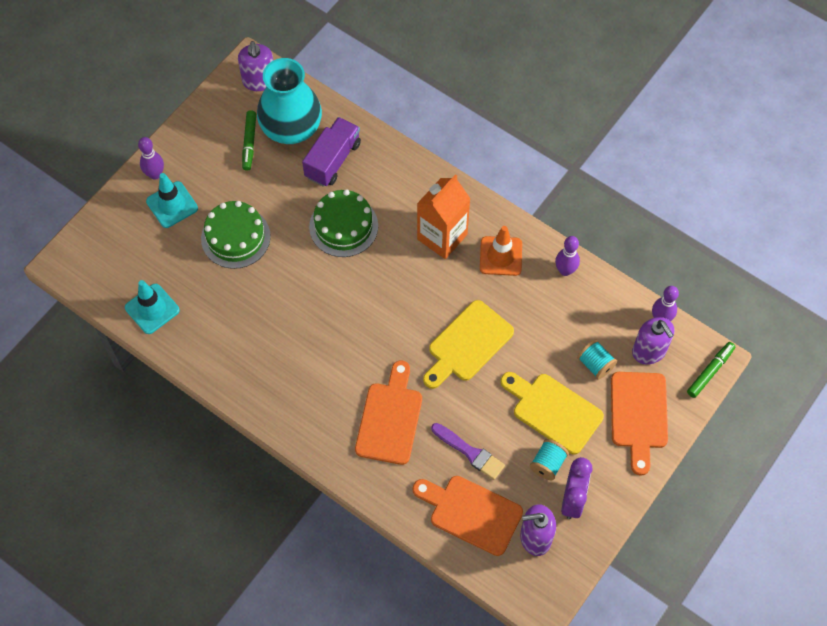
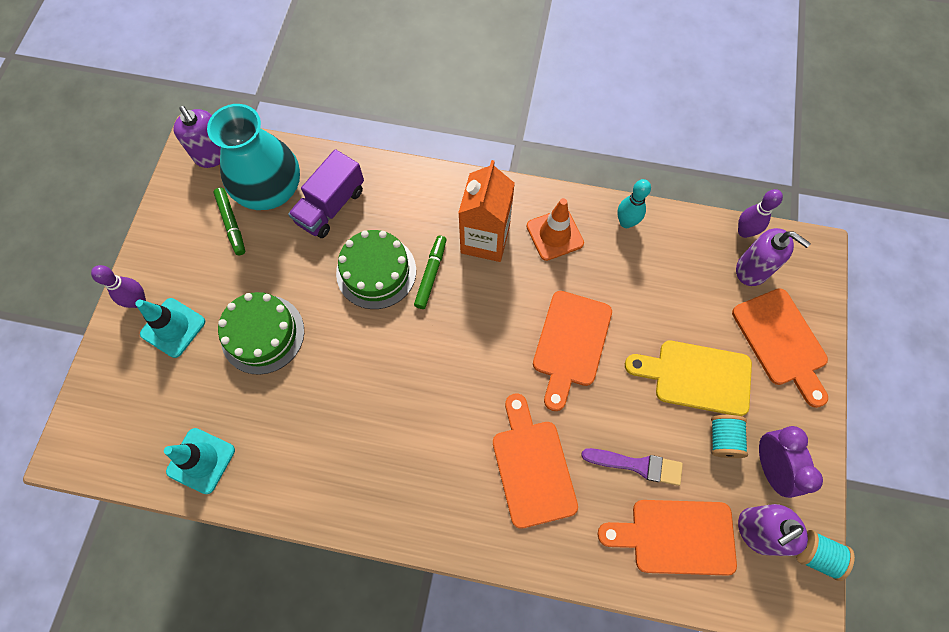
camera: 25 degrees left, 5 degrees up
(333, 160) = (331, 206): purple truck -> purple truck turned 150 degrees counterclockwise
(467, 344) = (571, 344): yellow cutting board -> orange cutting board
(565, 270) = (626, 222): purple bowling pin -> turquoise bowling pin
(595, 364) = (709, 307): turquoise spool -> turquoise spool (815, 554)
(710, 371) = (821, 264): green marker -> green marker (431, 274)

